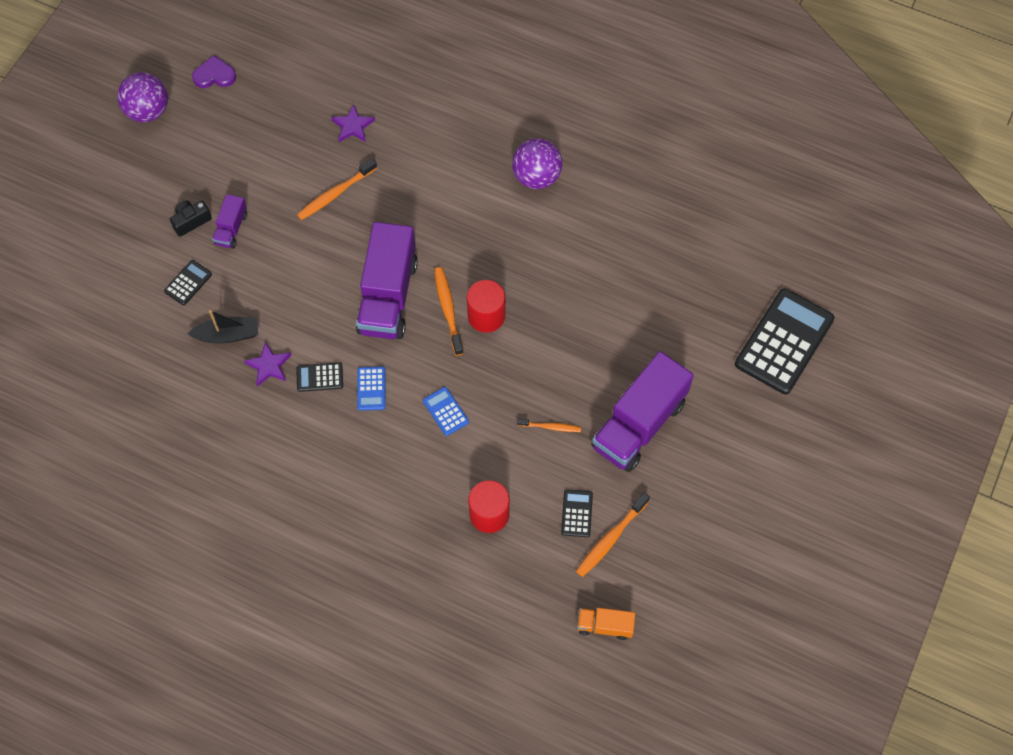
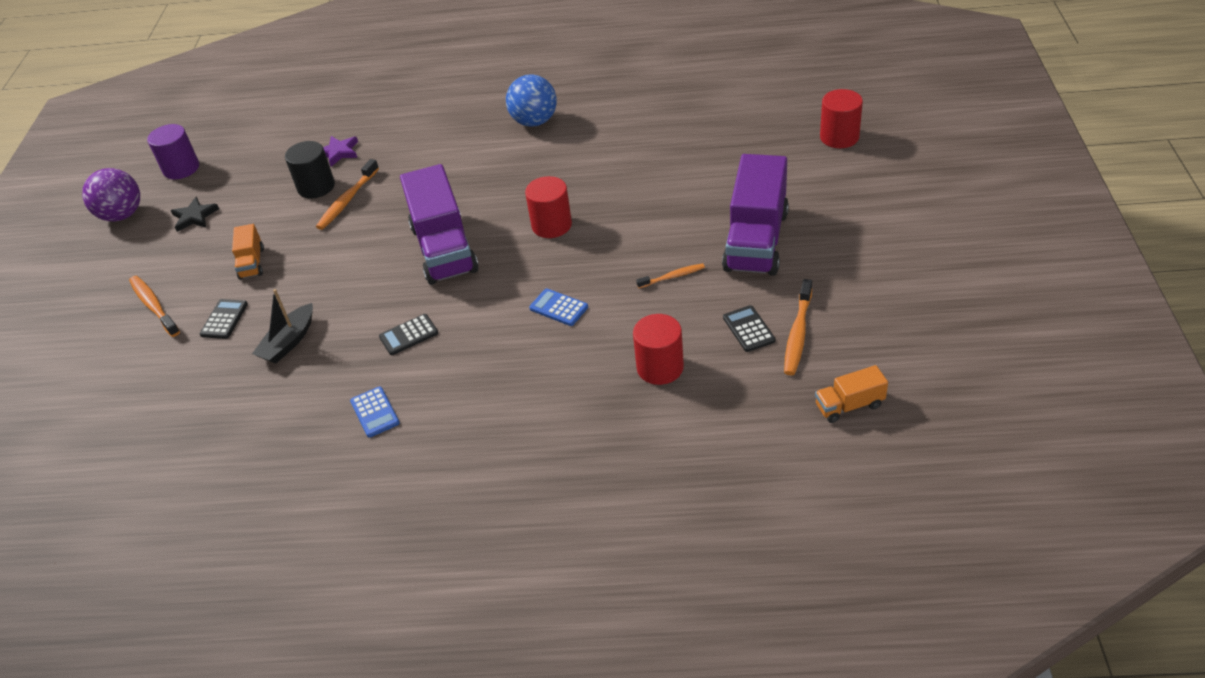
camera: 20 degrees left, 20 degrees down
(191, 221) = (205, 273): black camera -> none
(205, 145) = (194, 216): none -> black star
(214, 75) = (181, 168): purple heart -> purple cylinder
(228, 335) = (289, 342): black boat -> black boat turned 150 degrees clockwise
(231, 229) = (252, 263): purple truck -> orange truck
(269, 366) = (348, 348): purple star -> none
(317, 162) = (316, 187): none -> black cylinder
(371, 388) = (469, 322): blue calculator -> blue calculator (374, 412)
(448, 310) = (511, 235): orange toothbrush -> orange toothbrush (154, 306)
(536, 177) = (534, 121): purple ball -> blue ball
(784, 342) = (839, 137): black calculator -> red cylinder

